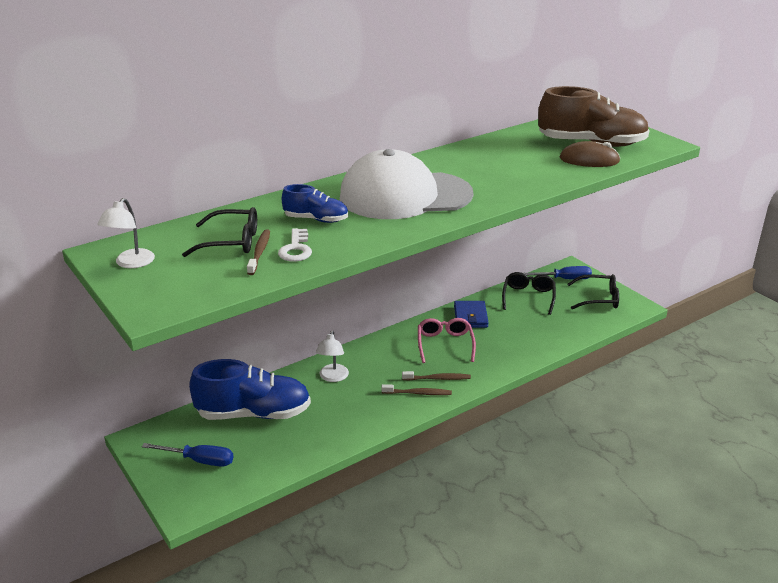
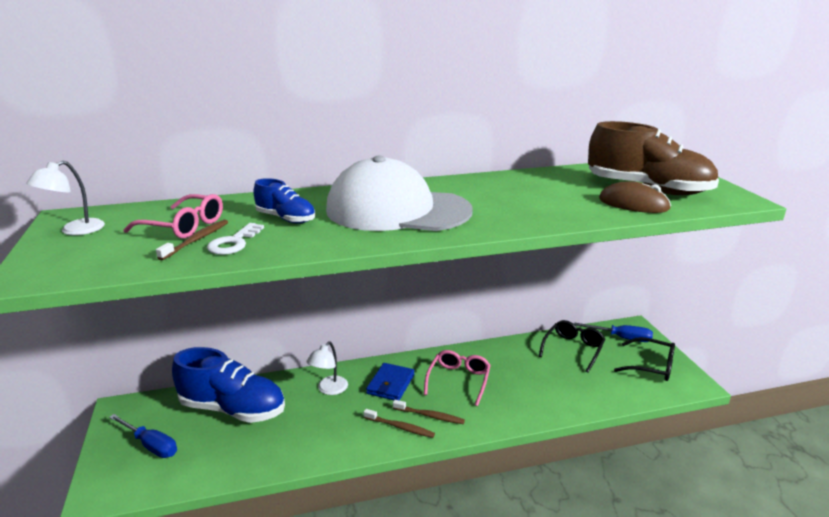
camera: 20 degrees right, 5 degrees down
(230, 242) = (183, 226): black glasses -> pink glasses
(470, 317) = (501, 357): blue wallet -> blue wallet (390, 384)

